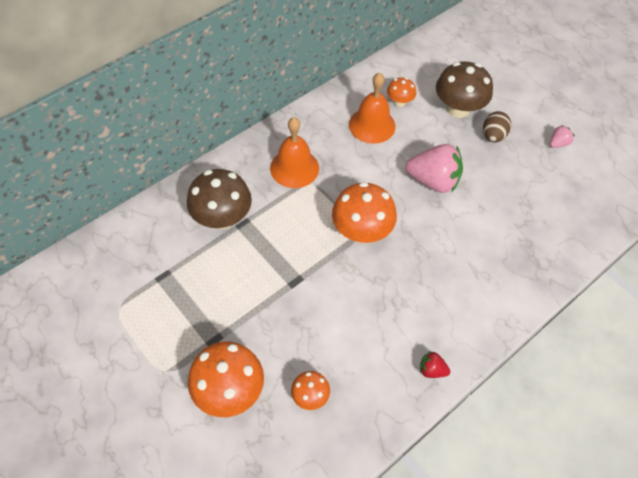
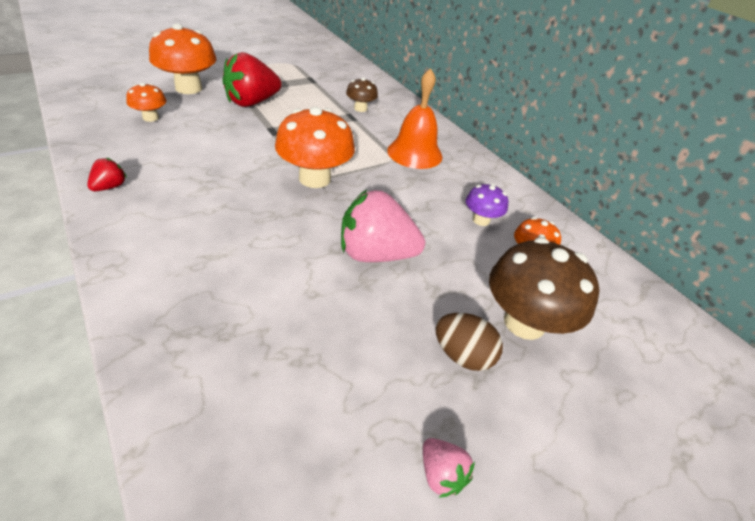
camera: 95 degrees right, 15 degrees down
(222, 218) = (360, 108): brown mushroom -> brown mushroom, size x0.53
(243, 316) = (252, 102): none -> red strawberry
(372, 125) = (481, 220): orange bell -> purple mushroom
(433, 181) = (375, 254): pink strawberry -> pink strawberry turned 75 degrees clockwise

